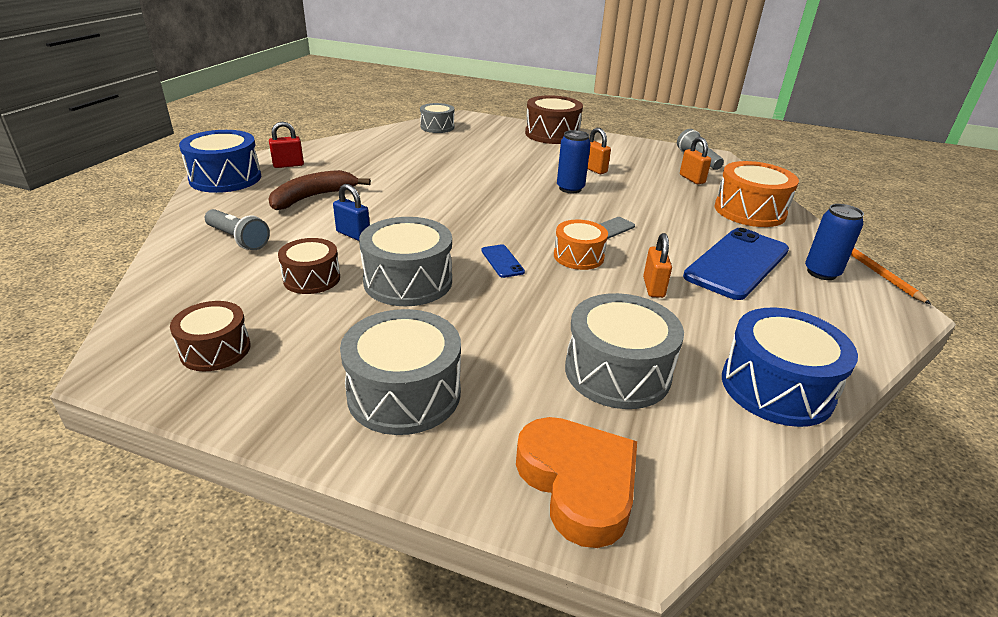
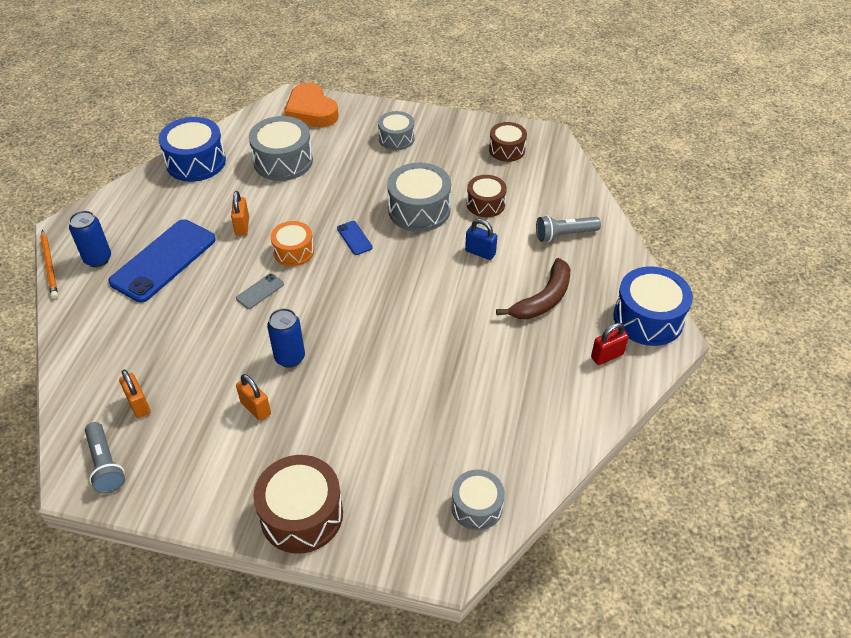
camera: 175 degrees right, 15 degrees up
(238, 239) = (564, 235): grey flashlight -> grey flashlight turned 45 degrees counterclockwise
(404, 393) = (396, 138): grey drum -> grey drum, size x0.63
(749, 211) = (106, 343): orange drum -> none

